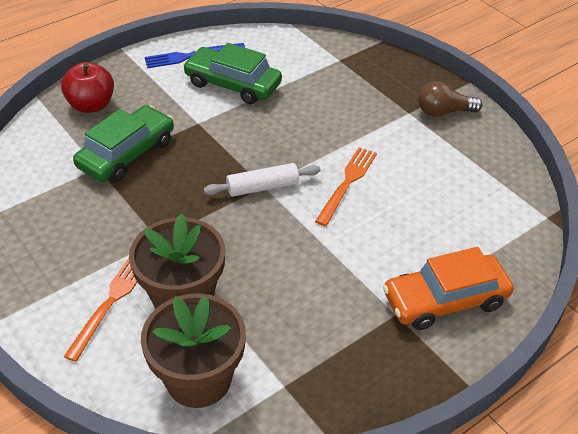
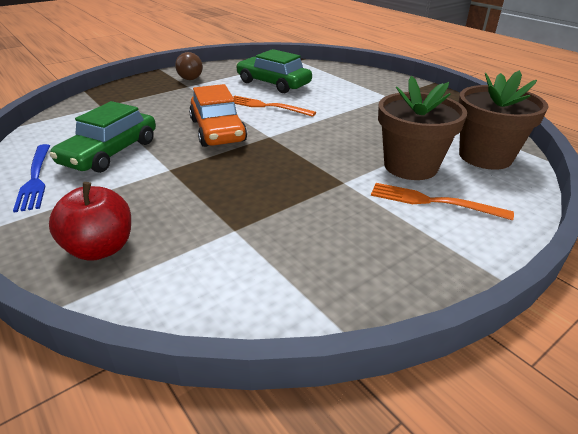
camera: 90 degrees left, 10 degrees down
(127, 154) = (212, 210): green car -> green car (273, 83)
(262, 187) = (271, 136): white rolling pin -> none
(445, 300) = (372, 84): orange car -> orange car (217, 130)

